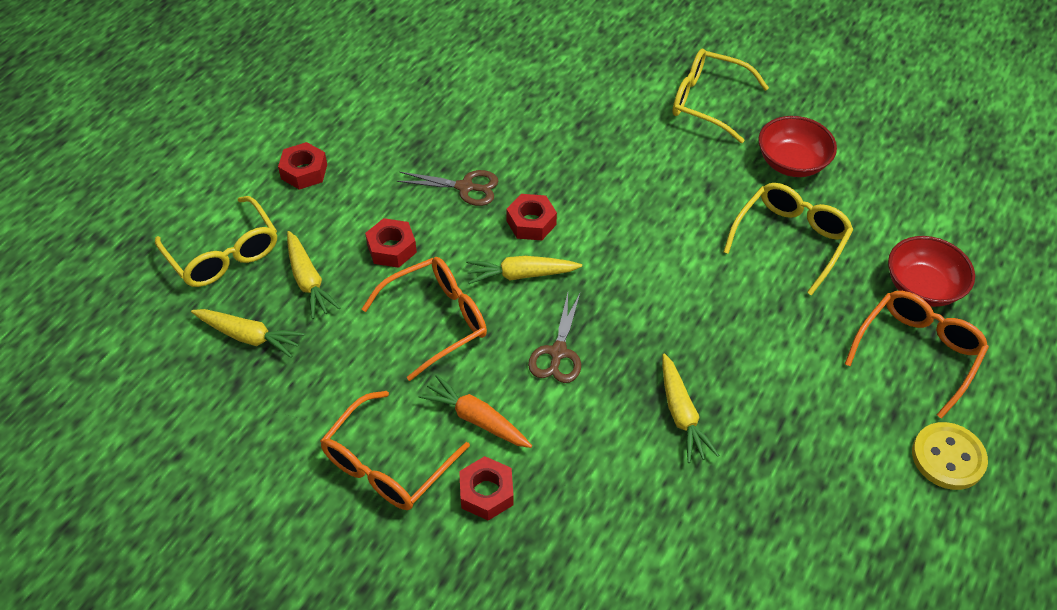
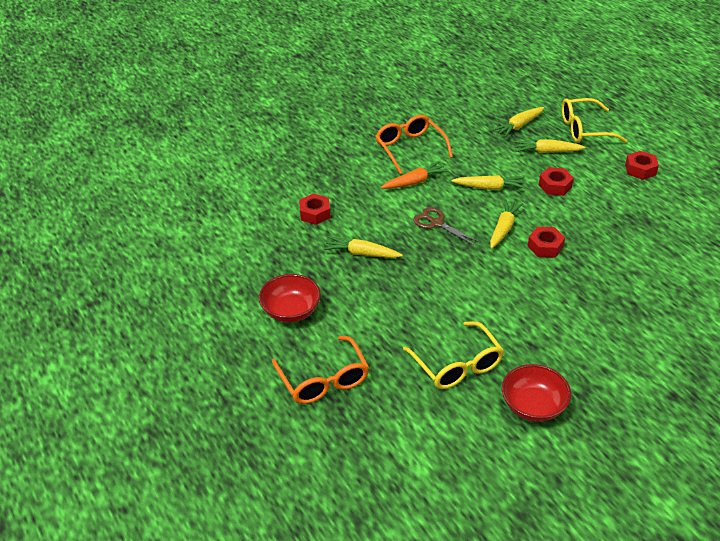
camera: 120 degrees right, 10 degrees down
(437, 320) = (489, 187): orange glasses -> yellow carrot
(465, 187) = (593, 229): brown scissors -> none
(486, 493) = (370, 172): red nut -> red nut (315, 213)
(707, 102) = (629, 388): yellow glasses -> none
(922, 287) = (370, 415): red bowl -> red bowl (291, 311)
(948, 457) = (248, 350): yellow button -> none

